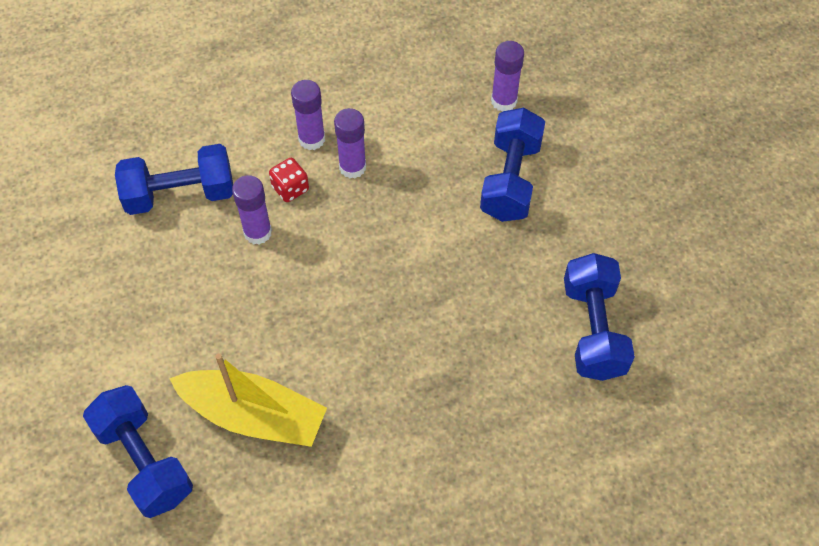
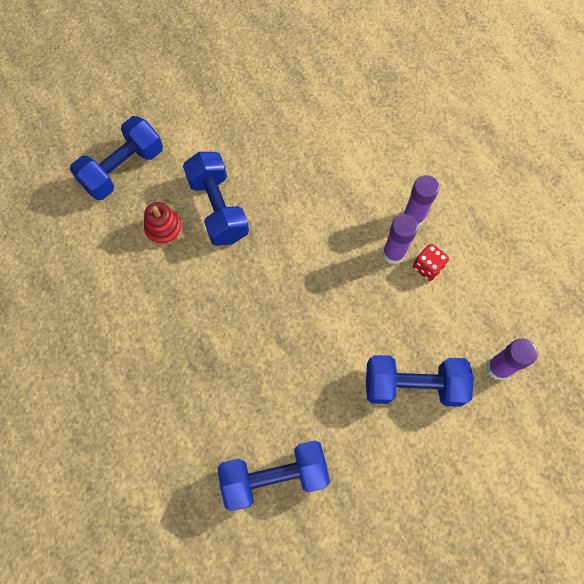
camera: 80 degrees right, 10 degrees up
(180, 194) = (338, 138): blue dumbbell -> blue dumbbell (218, 208)
(254, 415) = (164, 229): yellow boat -> red stacking toy
(258, 232) = (316, 197): purple glue stick -> none
(290, 188) = (361, 212): red dice -> red dice (427, 267)

